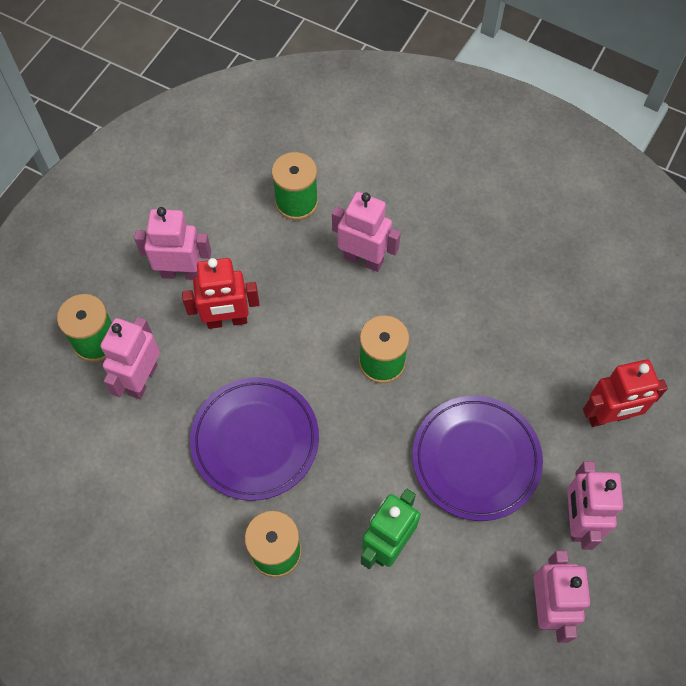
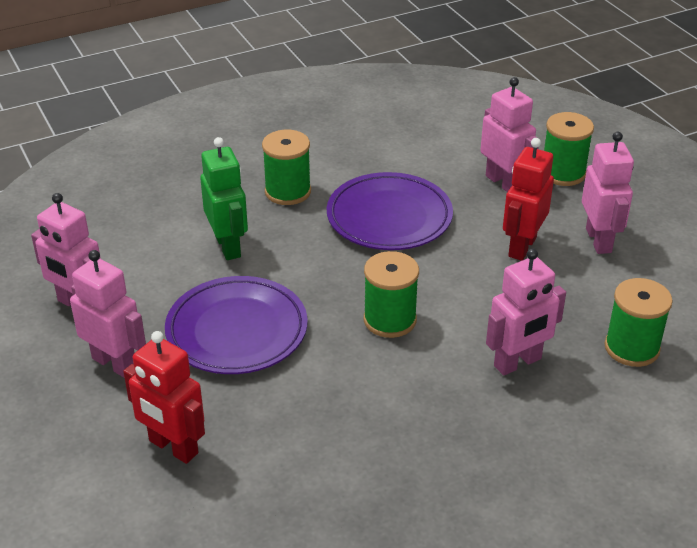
camera: 125 degrees right, 25 degrees down
(181, 272) = (599, 240): pink robot -> pink robot turned 45 degrees counterclockwise
(608, 416) = (173, 447): red robot -> red robot turned 75 degrees counterclockwise

